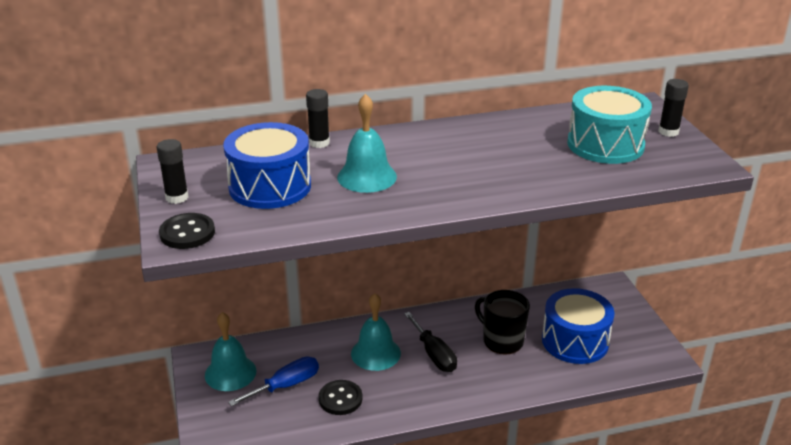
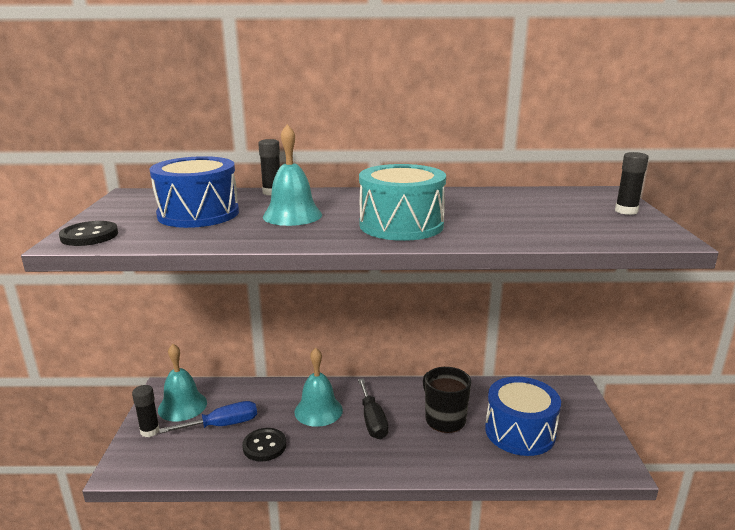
camera: 15 degrees right, 10 degrees down
(177, 197) = (111, 213): black glue stick -> black glue stick (150, 431)
(605, 144) = (551, 214): turquoise drum -> turquoise drum (401, 225)

